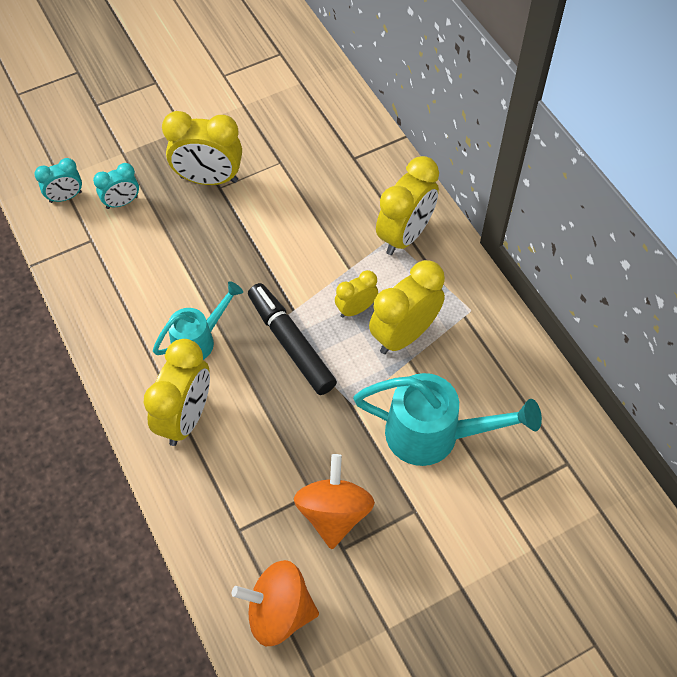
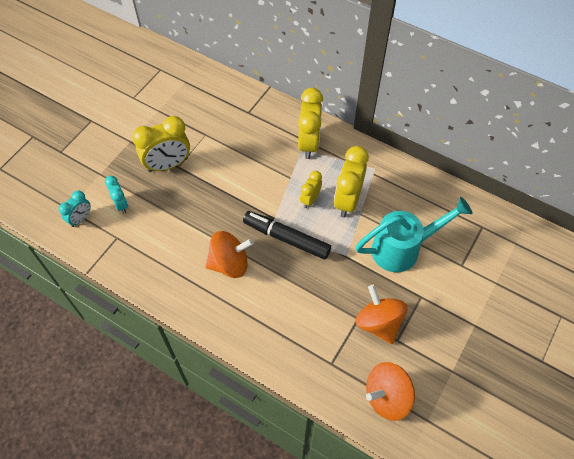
camera: 30 degrees left, 0 degrees up
(122, 202) = (121, 204): turquoise clock -> turquoise clock turned 60 degrees counterclockwise
(186, 417) = (253, 314): yellow clock -> none
(200, 339) = (229, 264): turquoise watering can -> orange spinning top

